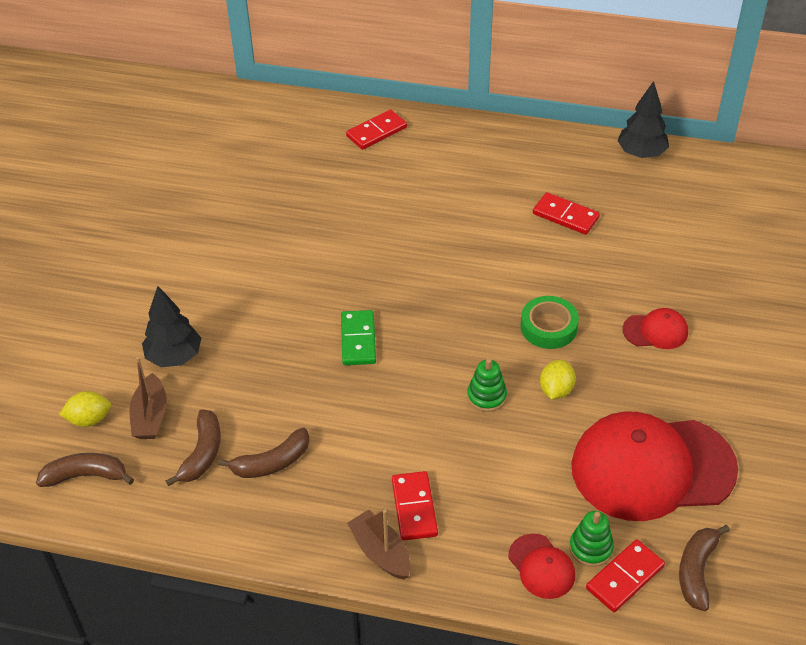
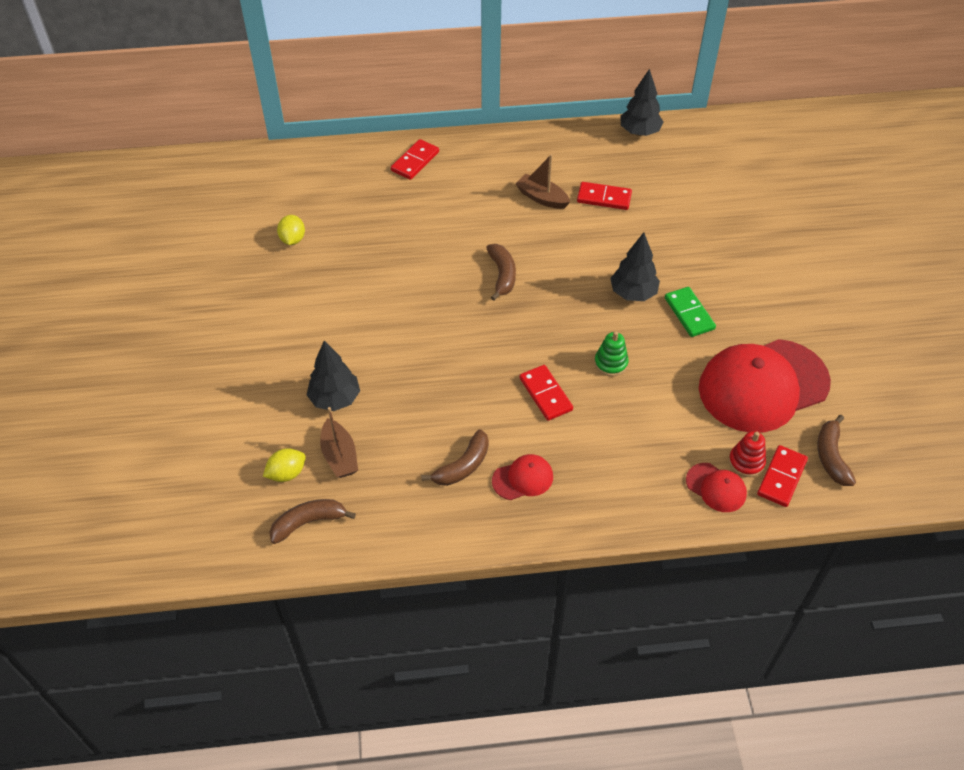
camera: 20 degrees left, 5 degrees up
(202, 453) = (400, 475): brown banana -> brown banana (502, 275)
(358, 340) = (485, 343): green domino -> green domino (689, 313)
(381, 552) = (587, 513): brown boat -> brown boat (542, 198)
(414, 508) = (596, 470): red domino -> red domino (546, 394)
(548, 327) = (633, 293): green tape -> black tree
(556, 390) = (662, 343): yellow lemon -> yellow lemon (292, 239)
(591, 548) = (746, 462): green stacking toy -> red stacking toy
(655, 331) = (716, 275): red cap -> red cap (523, 478)

